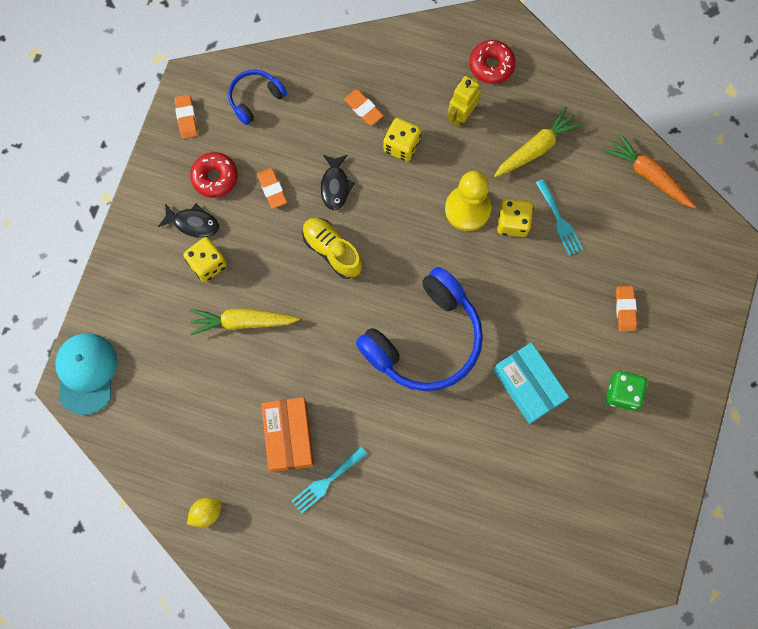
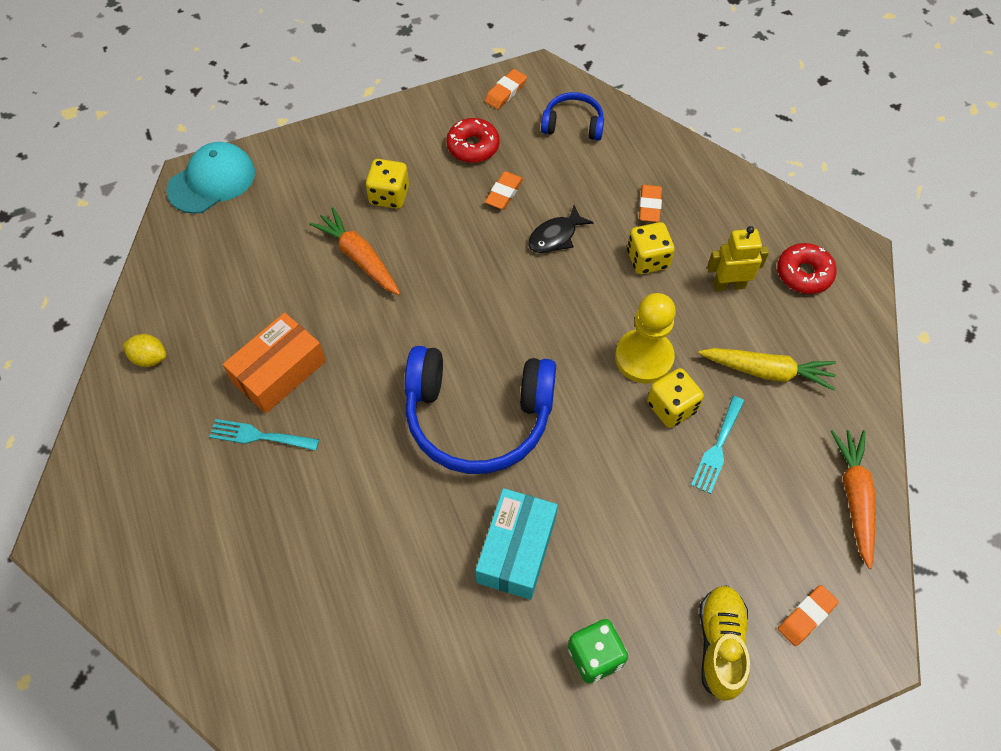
camera: 50 degrees right, 15 degrees down
(193, 223) = (416, 160): black fish -> none
(242, 322) = (359, 257): yellow carrot -> orange carrot
(332, 250) = (492, 277): yellow shoe -> yellow shoe (720, 645)
(625, 309) = (689, 586): orange eraser -> orange eraser (806, 616)

